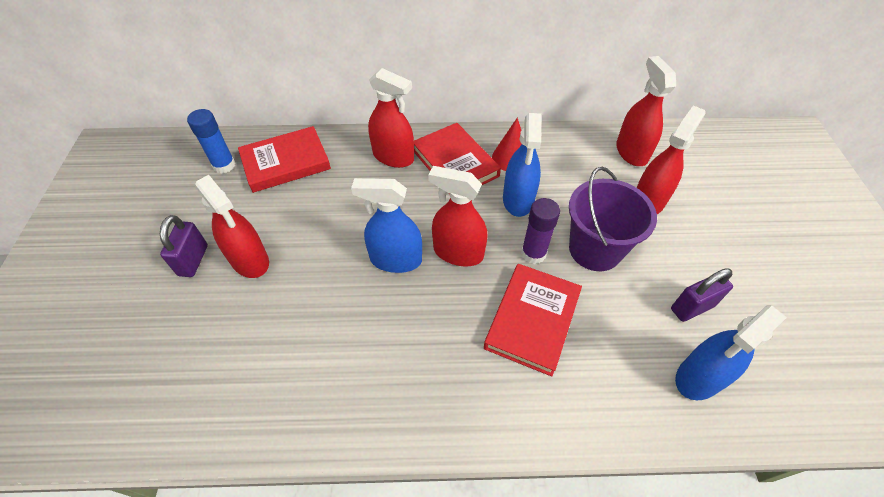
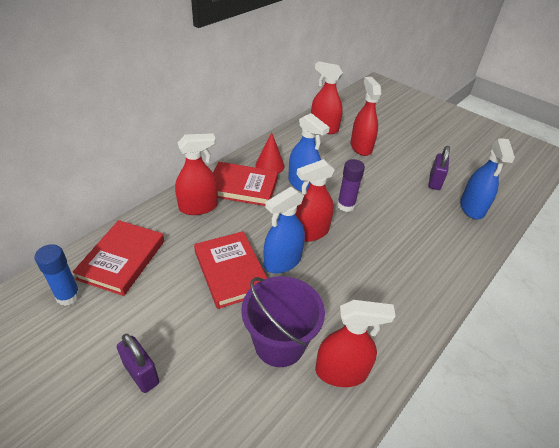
camera: 50 degrees left, 10 degrees down
(249, 260) = (187, 337): red spray bottle -> red spray bottle (341, 372)
(532, 320) = (387, 236): red book -> red book (231, 271)
(595, 249) = (368, 184): purple bucket -> purple bucket (279, 343)

